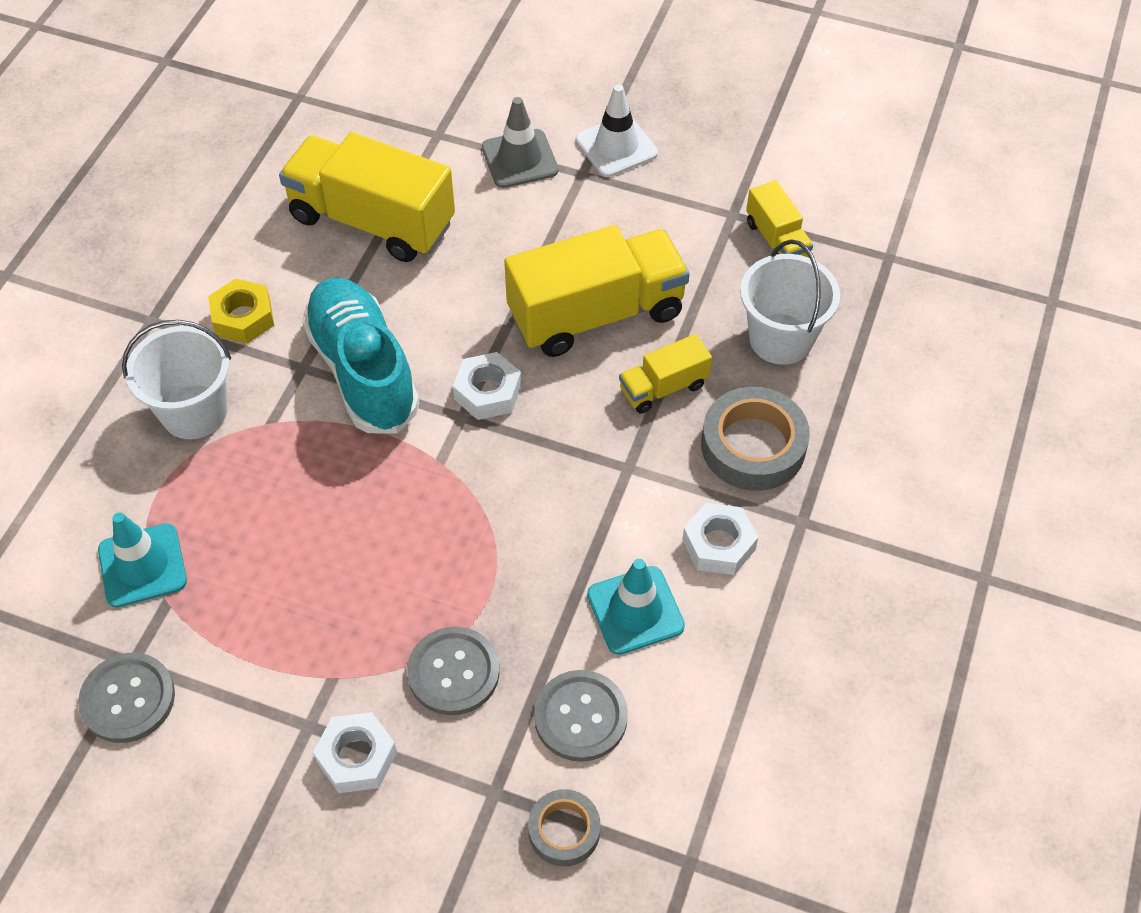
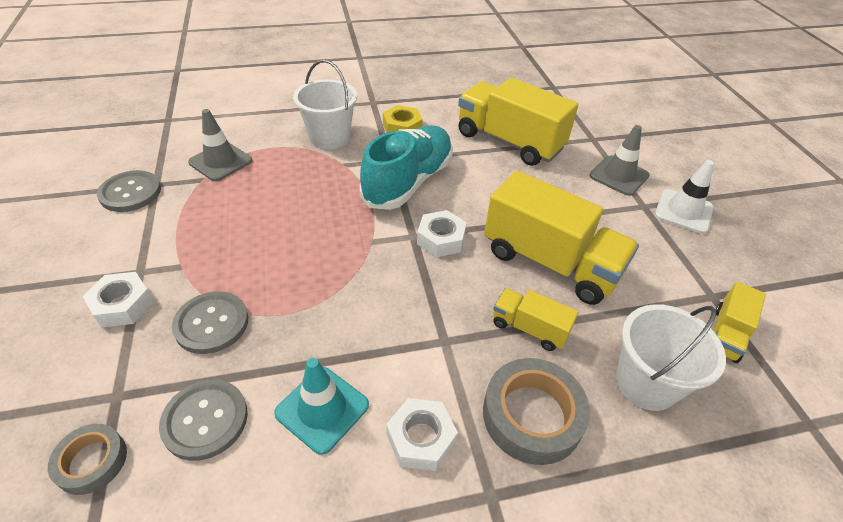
camera: 55 degrees right, 10 degrees down
(142, 565) = (220, 161): turquoise traffic cone -> grey traffic cone
(372, 221) = (509, 142): yellow truck -> yellow truck turned 45 degrees counterclockwise

